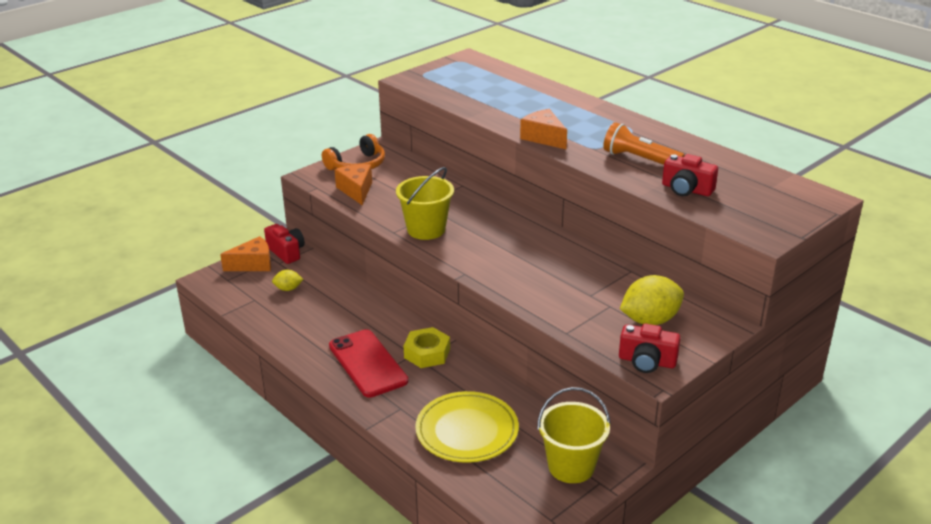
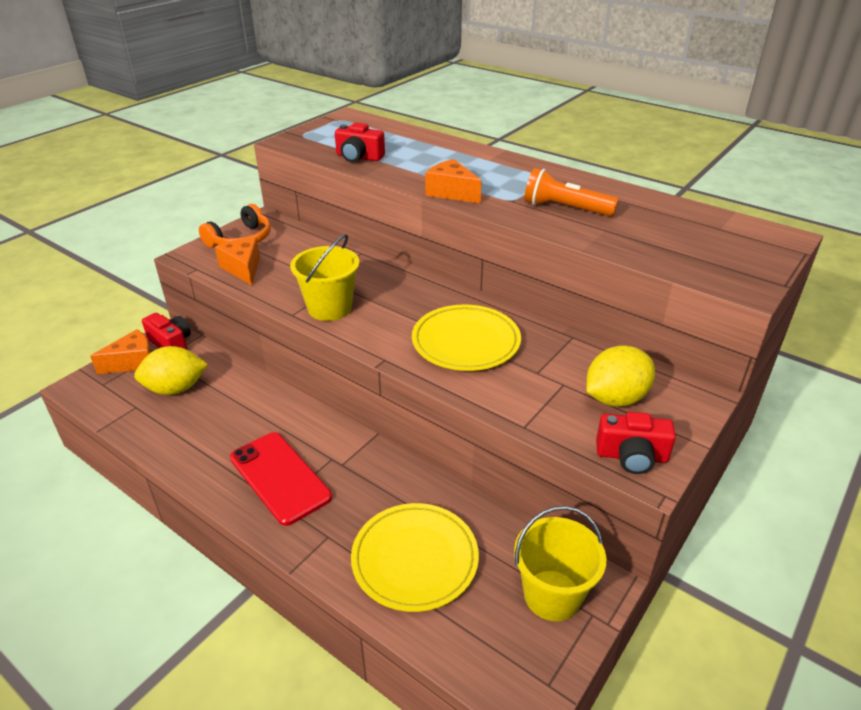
camera: 10 degrees left, 5 degrees up
(288, 289) = (176, 389): yellow lemon -> yellow lemon, size x1.94
(427, 353) = (348, 455): yellow nut -> none
(536, 266) = (466, 342): none -> yellow plate
(686, 189) = (630, 239): red camera -> red camera (359, 157)

